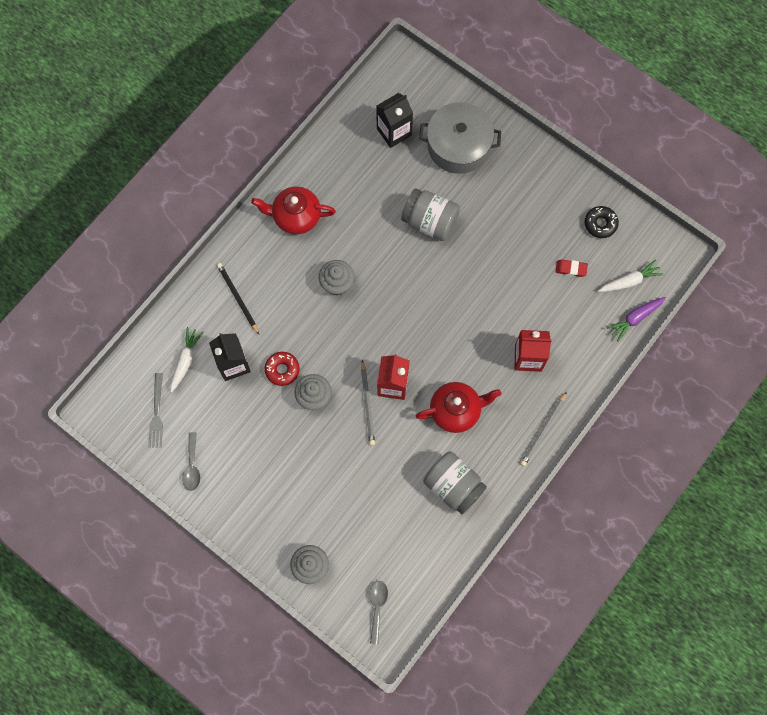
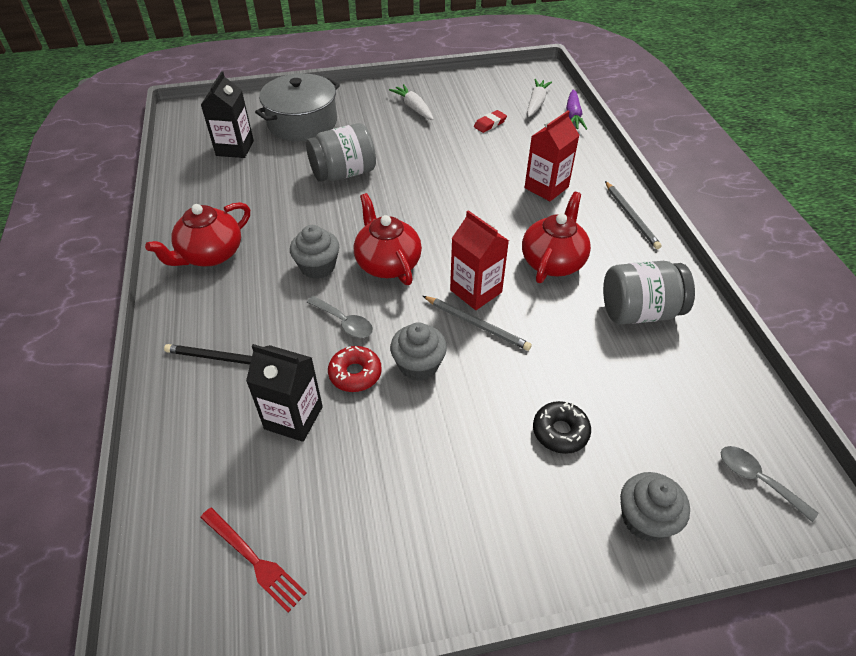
camera: 50 degrees left, 25 degrees down
(156, 413) = (254, 560): grey fork -> red fork
(185, 360) = (228, 467): white carrot -> white carrot (413, 108)
(192, 466) = (374, 570): grey spoon -> grey spoon (344, 322)
(373, 318) = (387, 263): none -> red teapot
(600, 224) = (469, 92): black donut -> black donut (560, 432)

